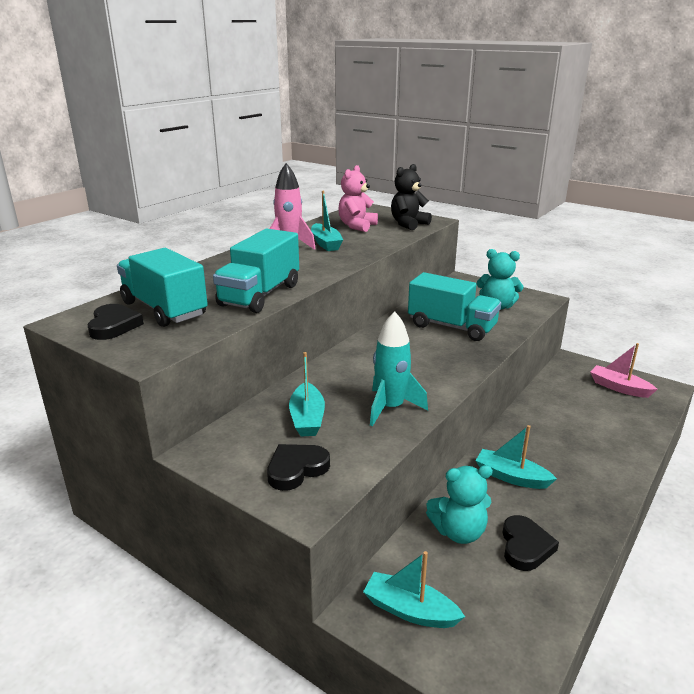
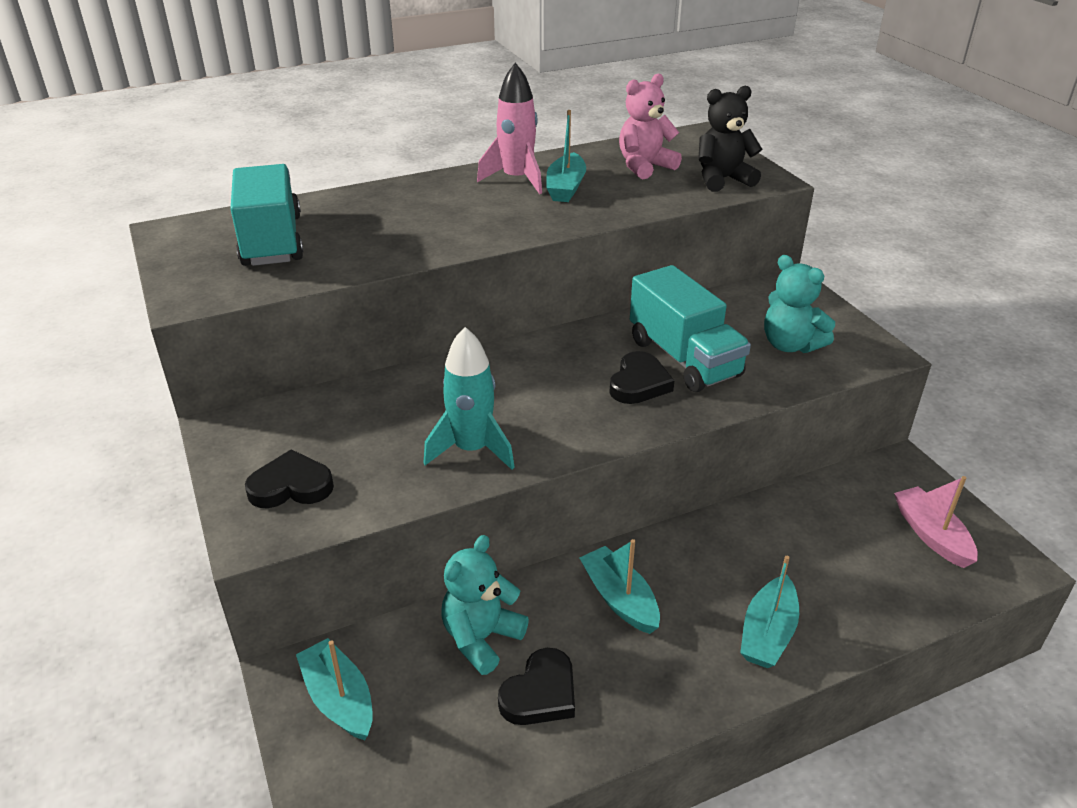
camera: 30 degrees right, 10 degrees up
(113, 326) = (202, 249): black heart -> black heart (639, 383)
(260, 295) = (391, 250): turquoise truck -> none
(307, 418) = (366, 427): turquoise boat -> turquoise boat (768, 633)
(459, 532) = (481, 638): turquoise teddy bear -> turquoise teddy bear turned 105 degrees clockwise

